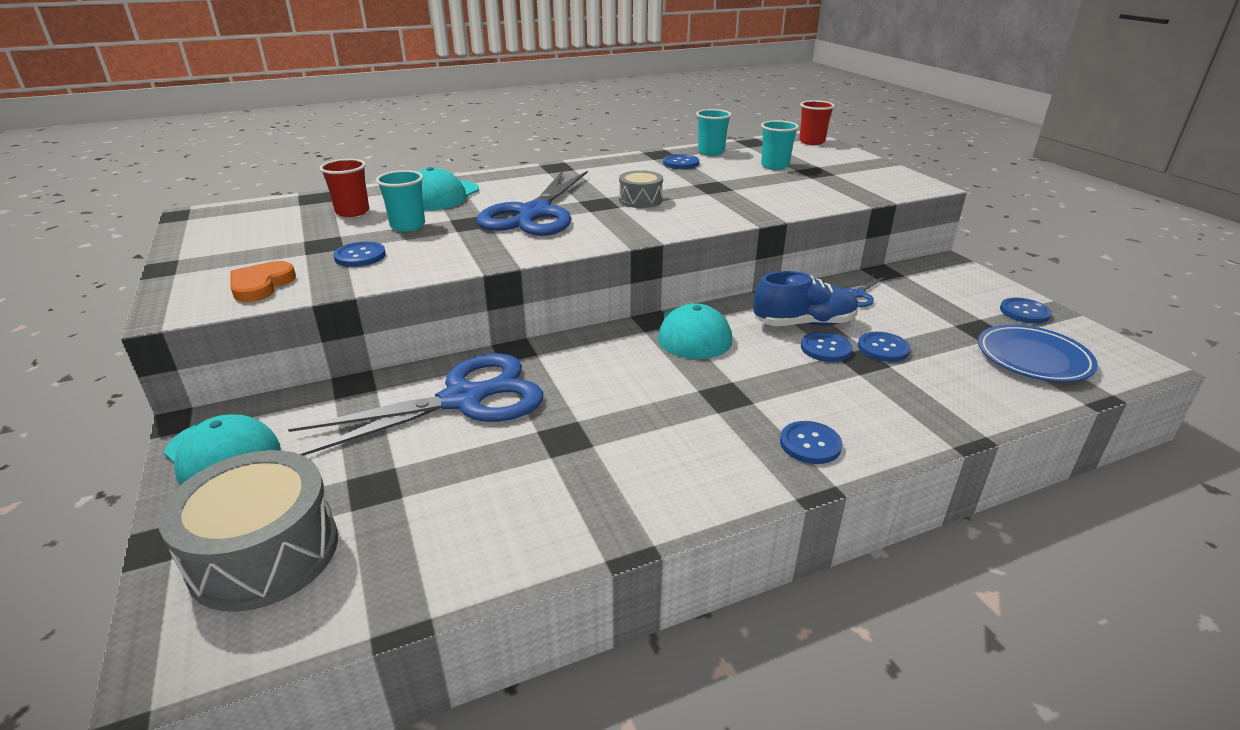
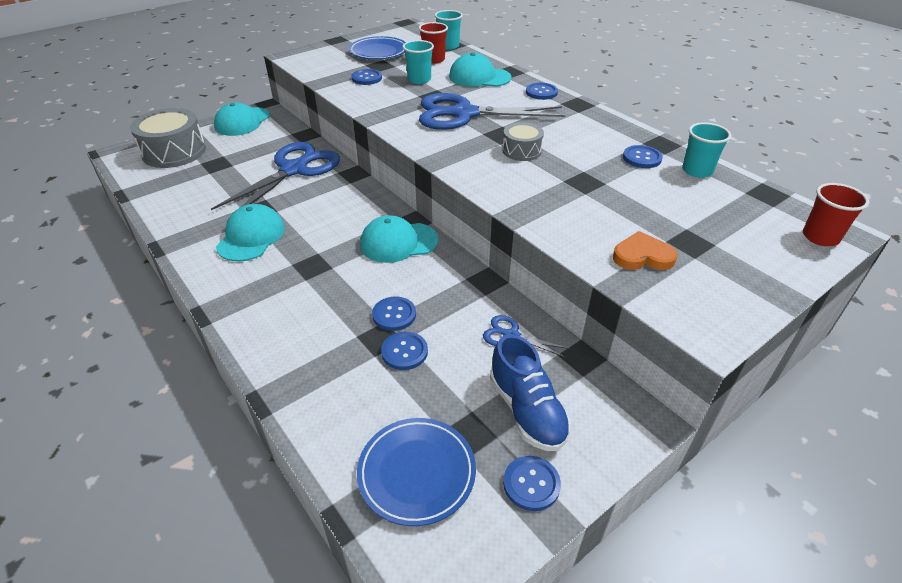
camera: 75 degrees right, 10 degrees up
(261, 285) = (321, 65): orange heart -> orange heart (642, 256)
(269, 241) = (378, 52): none -> blue plate
(464, 399) = (294, 169): blue scissors -> blue scissors turned 105 degrees counterclockwise
(639, 446) = (251, 237): none -> turquoise cap
(775, 166) = (687, 214): turquoise cup -> turquoise cup (448, 46)
(804, 323) = (435, 300): blue shoe -> blue shoe (527, 410)
(810, 444) = (256, 309): blue button -> blue button (541, 92)

